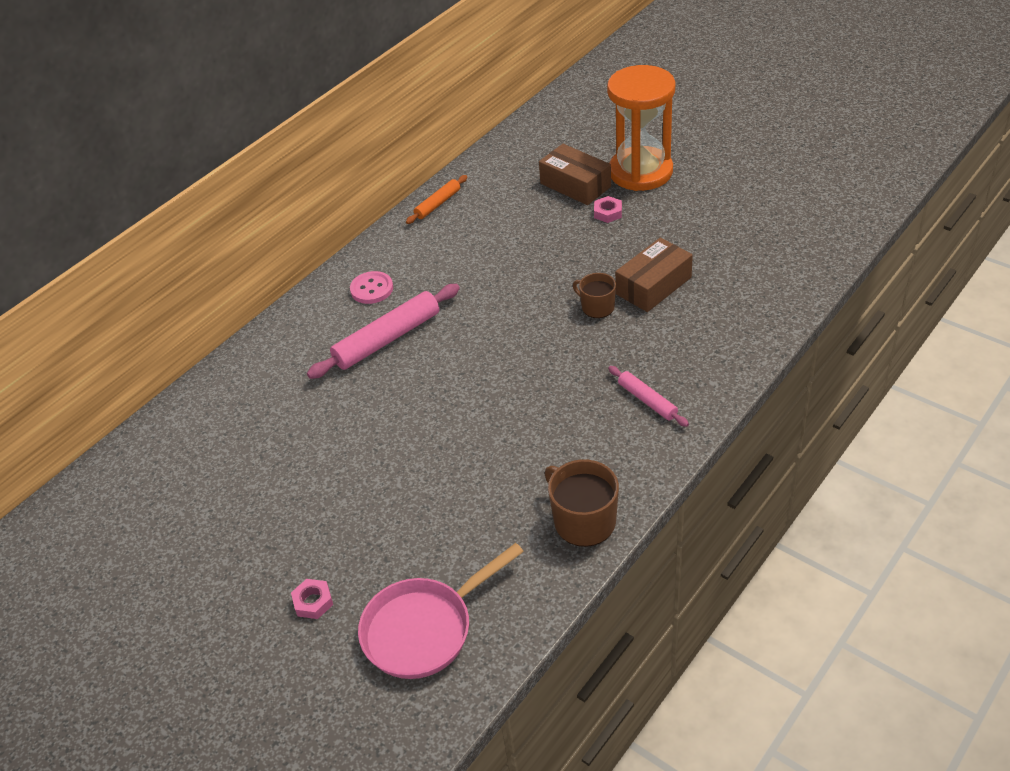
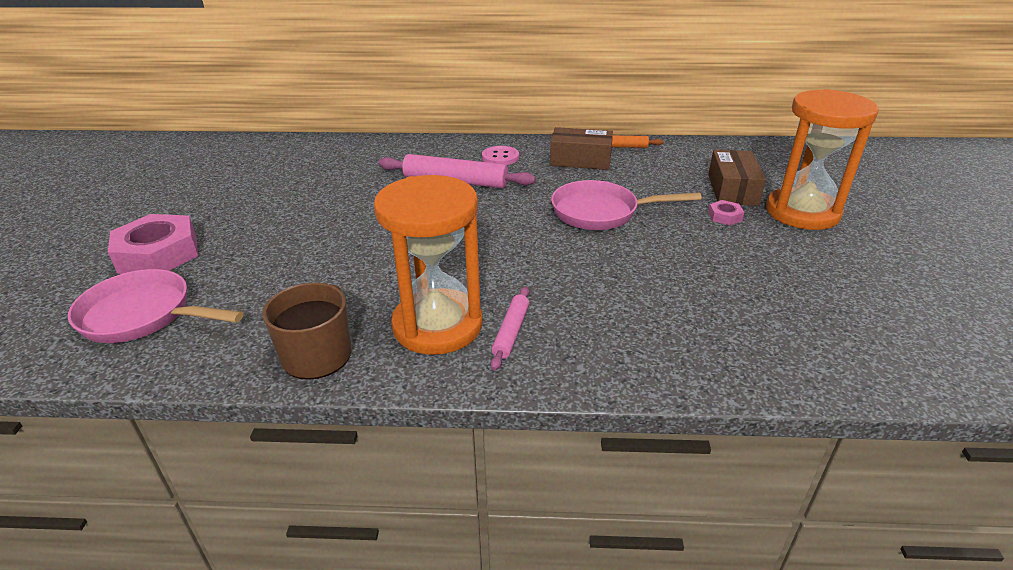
camera: 50 degrees right, 10 degrees down
(313, 602) = (158, 254): pink nut -> pink nut, size x2.29
(536, 275) = (601, 212): none -> pink pan
(597, 307) = (601, 256): brown mug -> none
(605, 438) = (437, 325): none -> orange hourglass
(653, 286) = (668, 275): brown box -> brown box (580, 160)

